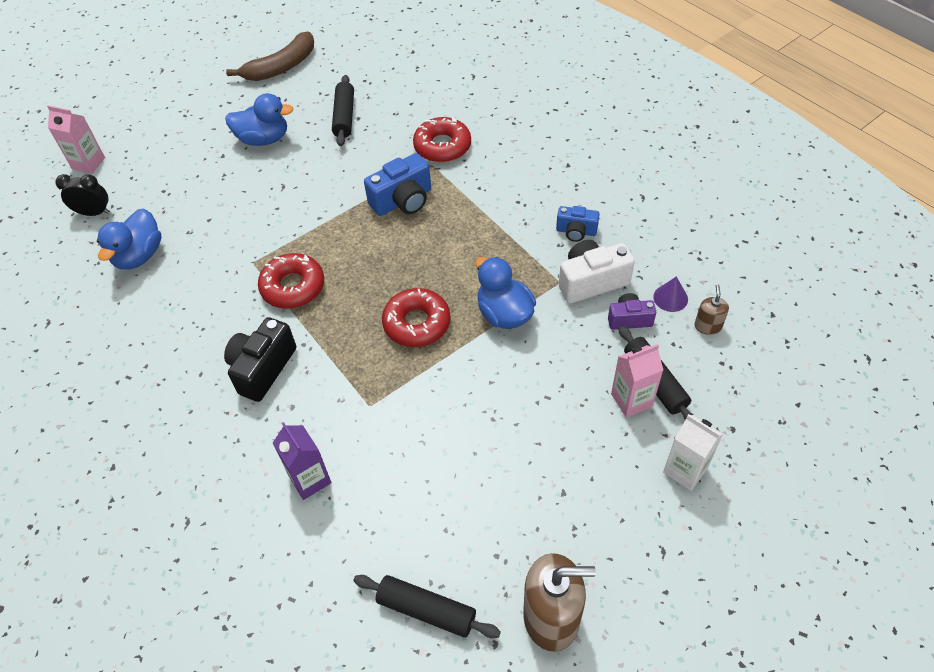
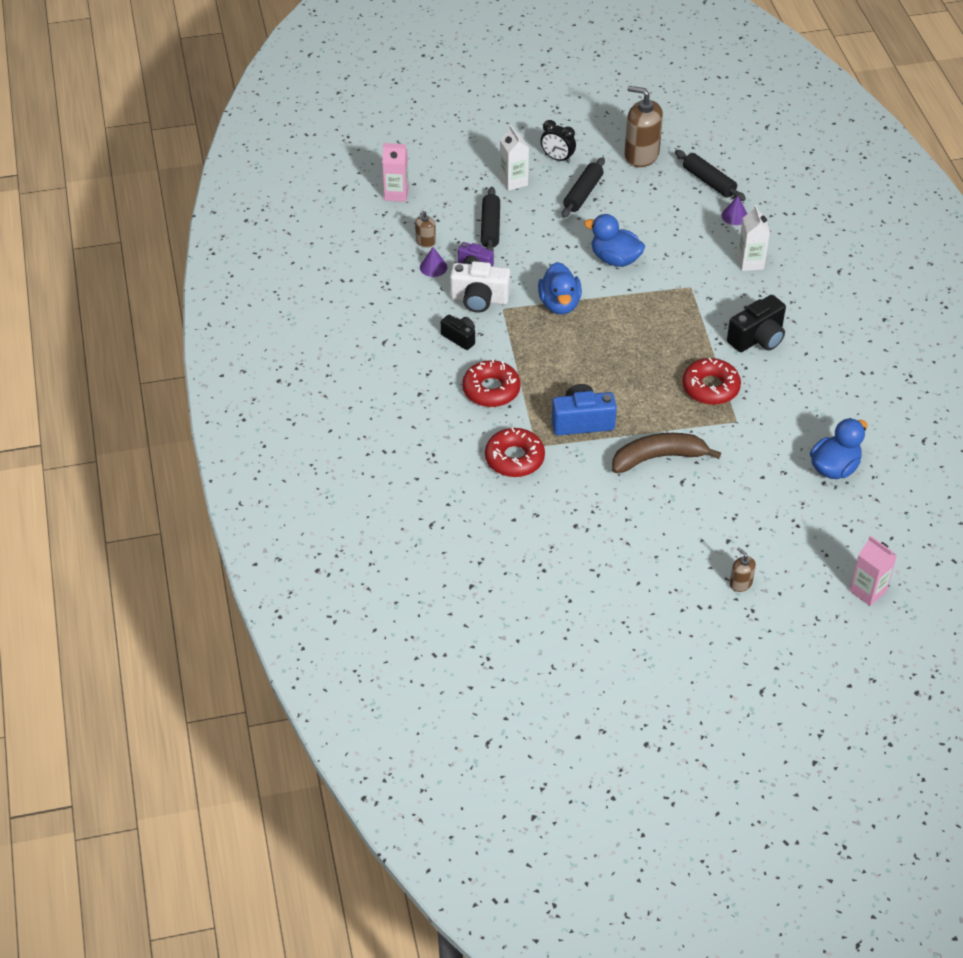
camera: 155 degrees left, 5 degrees down
(94, 213) = (869, 529): black clock -> black clock (557, 158)
(200, 129) = (740, 583): none -> brown soap dispenser
(264, 139) = (680, 542): blue duck -> blue duck (615, 259)
(281, 67) = (623, 630): brown banana -> brown banana (658, 457)
(310, 479) = (750, 262): purple carton -> white carton
(344, 116) = (587, 533): black rolling pin -> black rolling pin (583, 193)
(361, 556) = (734, 216): none -> purple cone
(417, 323) = (628, 323): red donut -> red donut (491, 390)
(576, 231) = (460, 338): blue camera -> black camera
(631, 400) = (514, 224): pink carton -> pink carton (396, 194)

